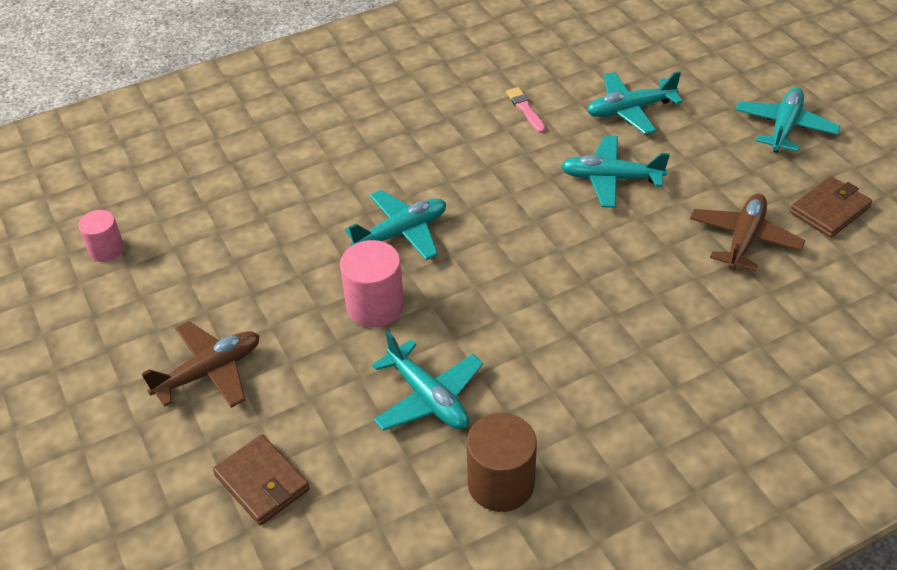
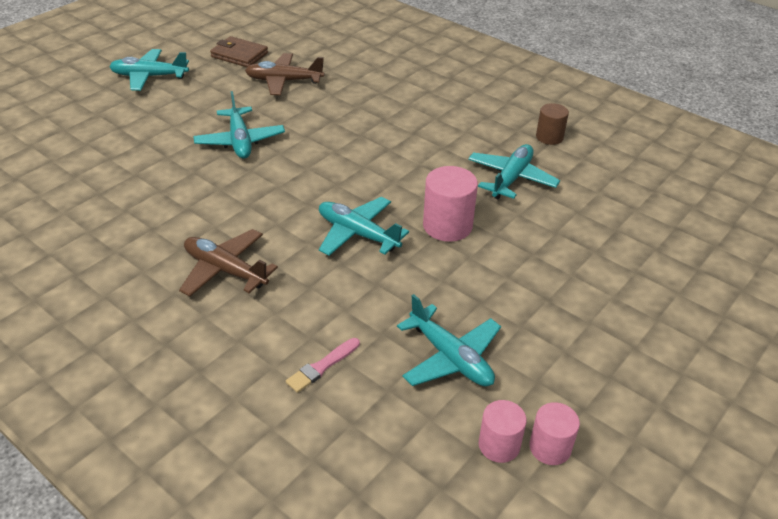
camera: 115 degrees left, 5 degrees down
(80, 278) = (550, 447): none -> pink cylinder
(209, 372) = (578, 296): brown plane -> brown plane (225, 270)
(262, 482) = (638, 232): brown wallet -> none
(500, 483) = (549, 137): brown cylinder -> brown cylinder, size x0.64
(525, 109) = (155, 201): pink brush -> pink brush (322, 366)
(630, 110) = (143, 145): turquoise plane -> turquoise plane (450, 357)

